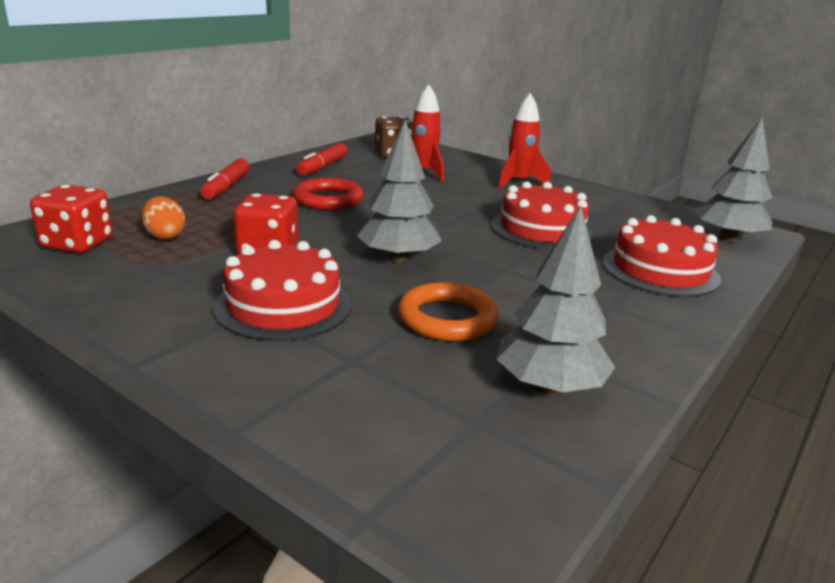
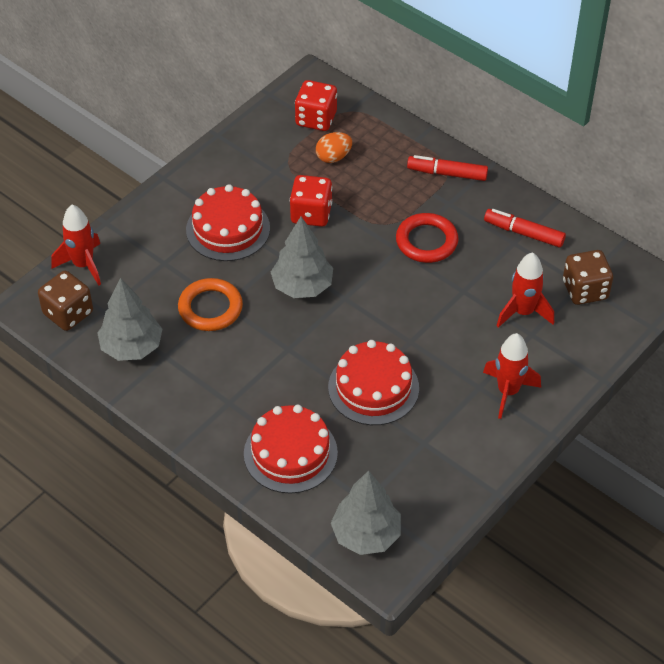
camera: 95 degrees right, 25 degrees up
(354, 457) = (83, 265): none -> red rocket
(492, 470) = (68, 313): none -> brown dice

